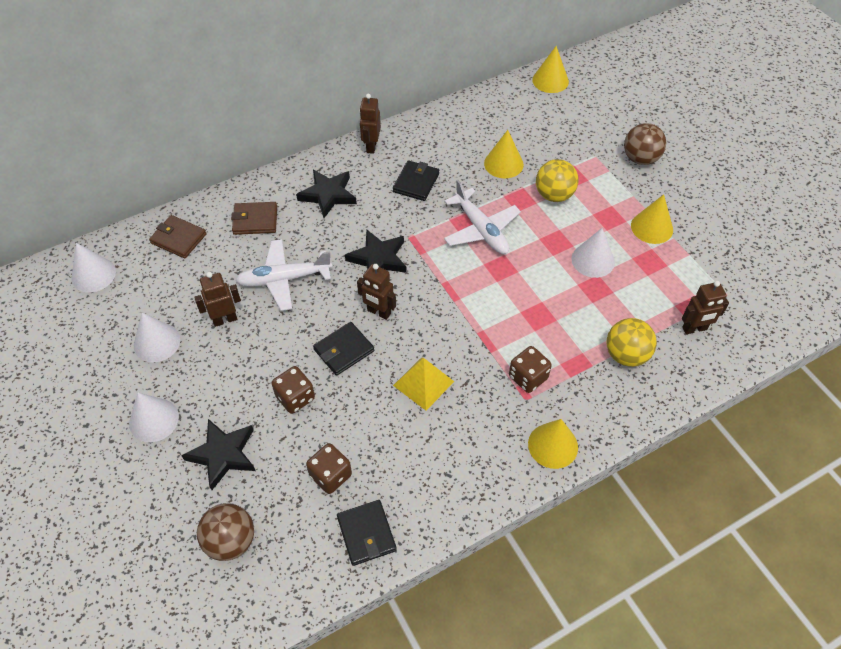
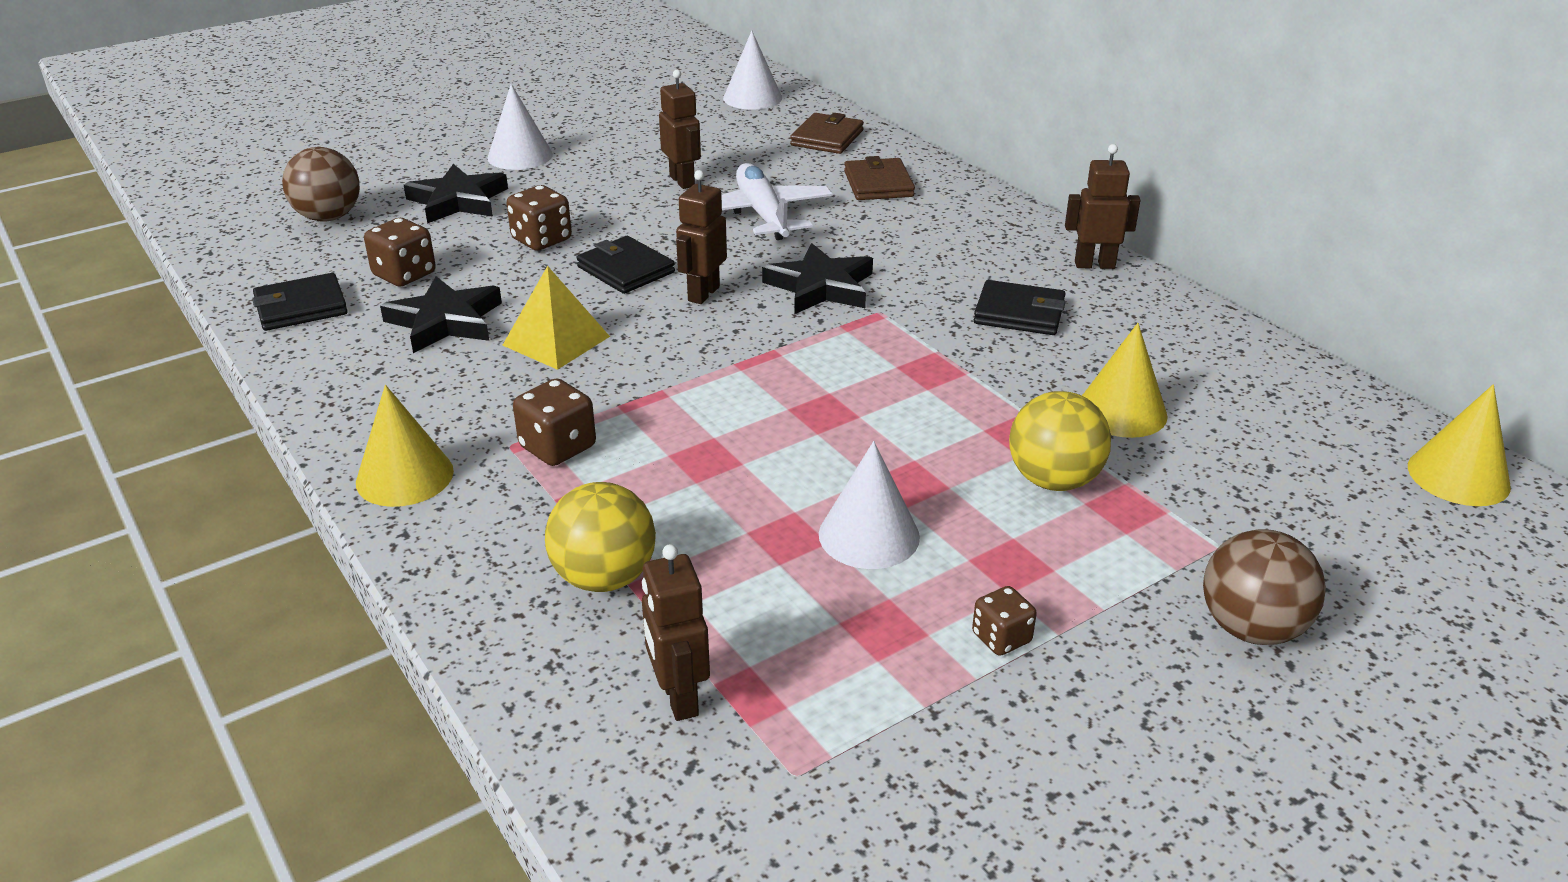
camera: 85 degrees right, 20 degrees down
(157, 342) = (642, 144): white cone -> none
(328, 195) = (954, 235): black star -> black star (445, 321)
(481, 230) = (919, 388): white plane -> none
(652, 227) = (1001, 638): yellow cone -> brown dice

